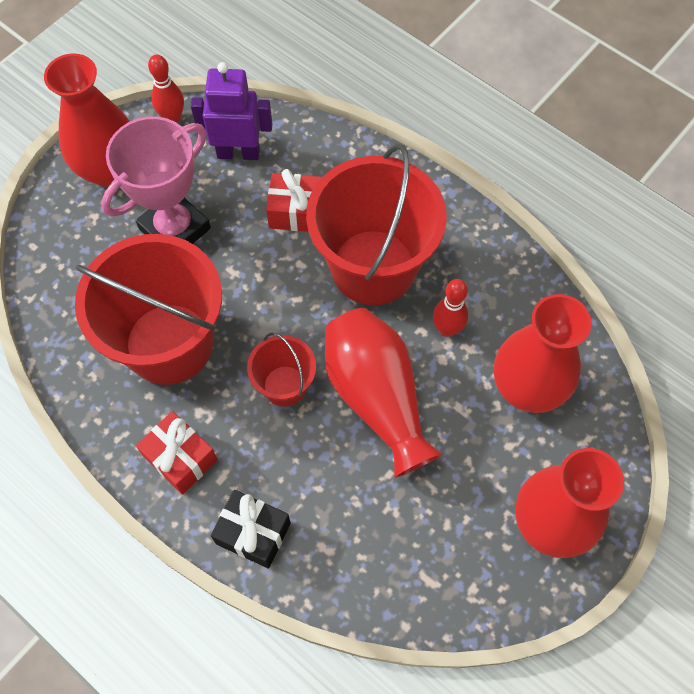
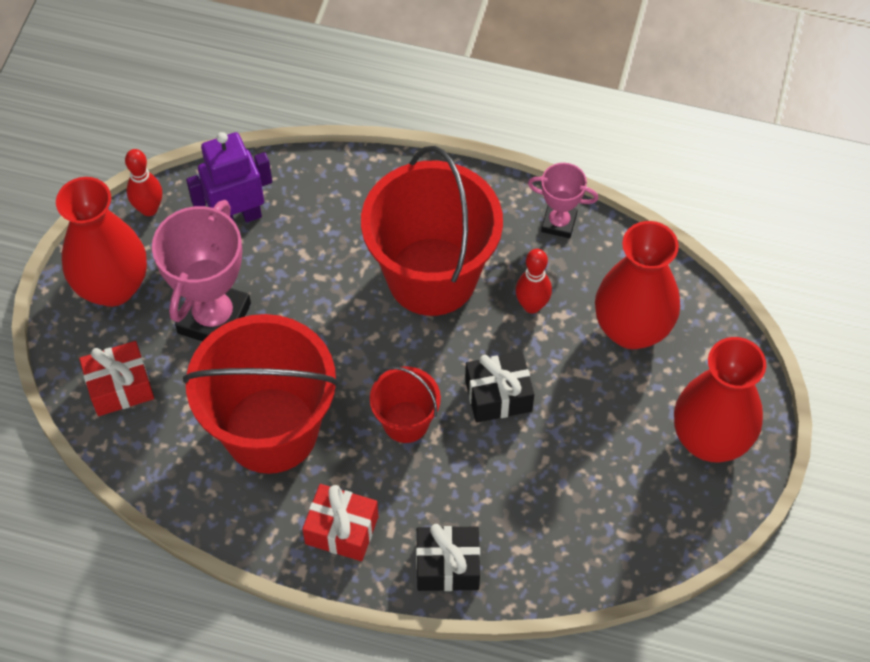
camera: 25 degrees left, 5 degrees down
(296, 212) = (328, 253): red gift -> red gift (120, 387)
(377, 397) = (498, 395): red vase -> black gift
(508, 265) = (559, 223): none -> pink trophy

